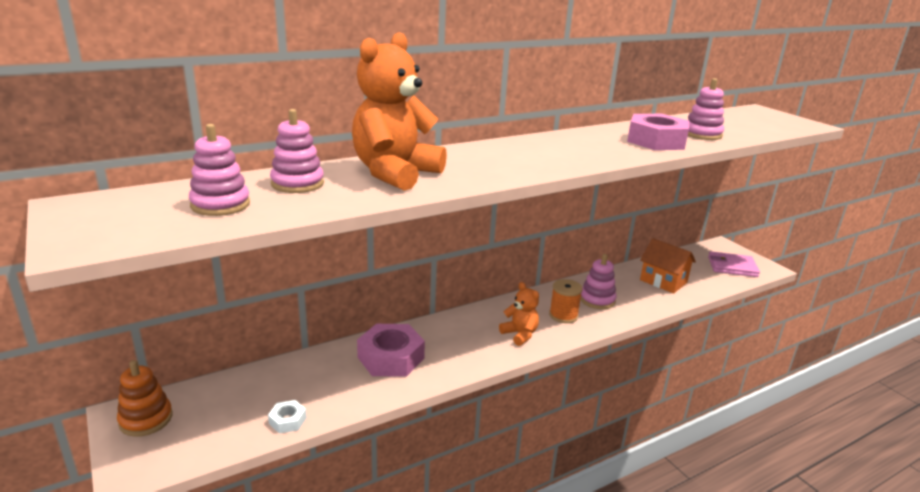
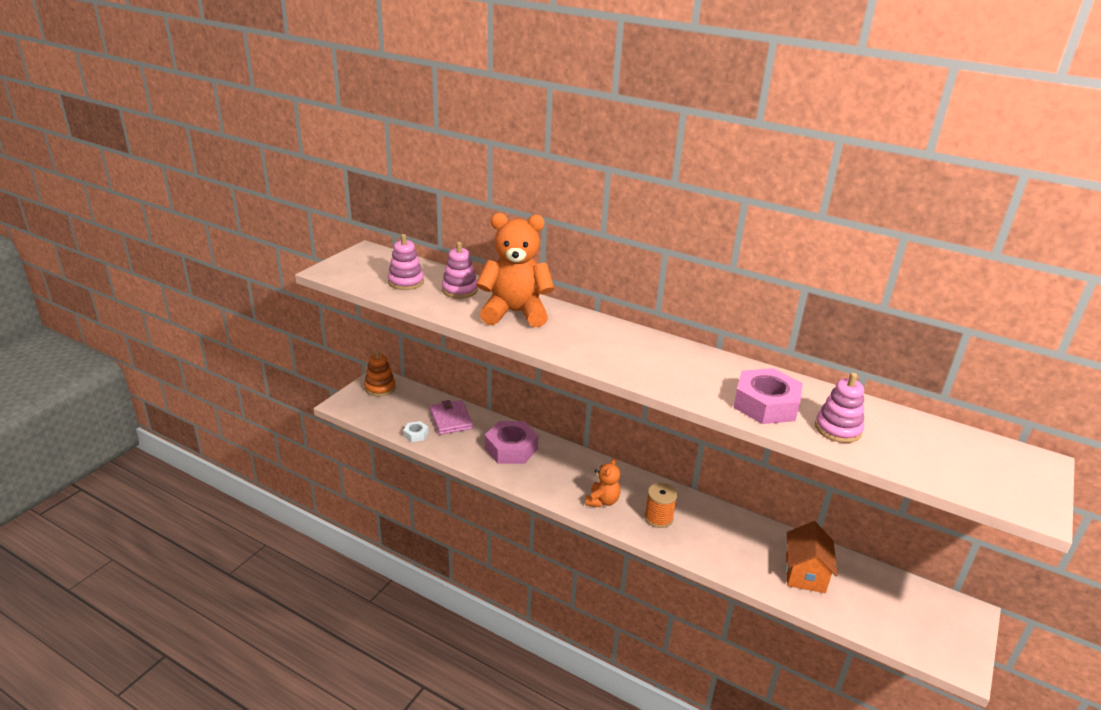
camera: 60 degrees right, 5 degrees up
(597, 300) = (710, 533): pink stacking toy -> none
(732, 267) = (918, 628): pink wallet -> pink wallet (451, 419)

